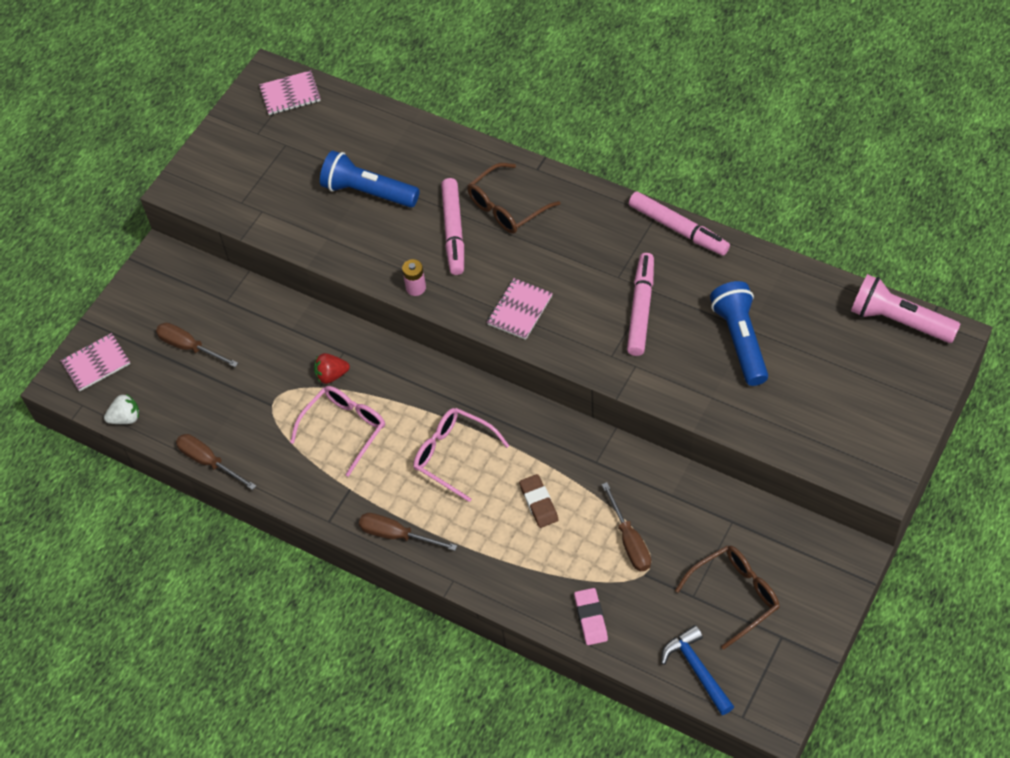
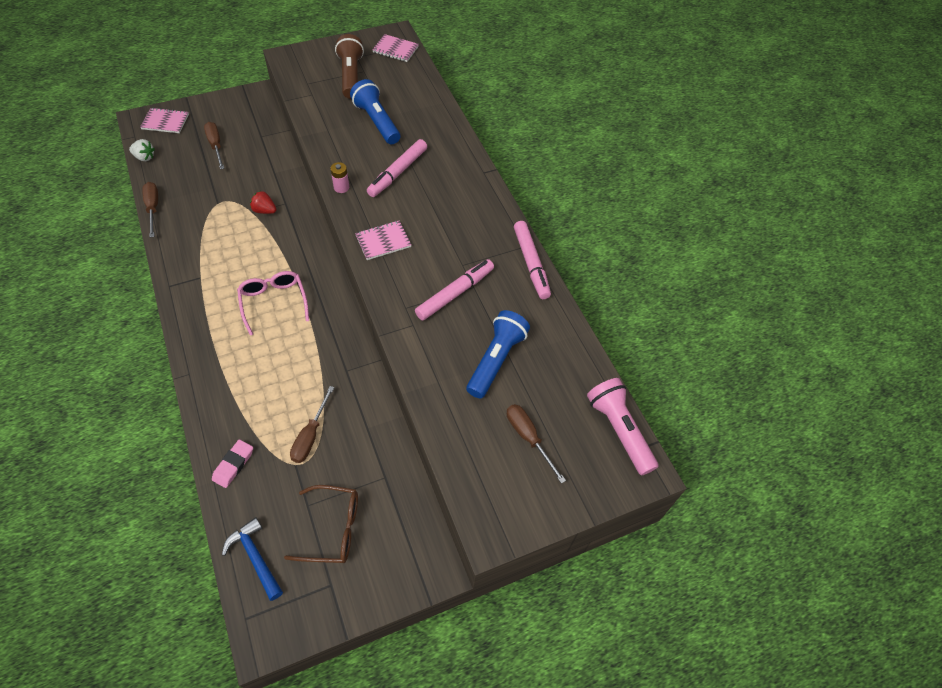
camera: 30 degrees right, 0 degrees up
(278, 160) = (351, 76): none -> brown flashlight
(345, 429) = (237, 243): pink glasses -> none
(396, 535) = (192, 322): brown screwdriver -> brown screwdriver (528, 437)
(506, 207) = (442, 181): brown glasses -> none
(538, 503) = (286, 368): brown eraser -> none
(696, 669) = (255, 557): blue hammer -> blue hammer turned 45 degrees counterclockwise

